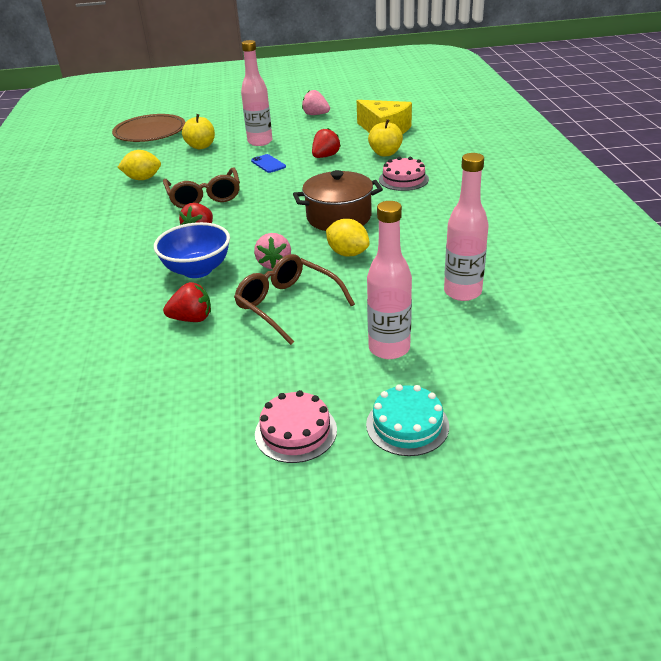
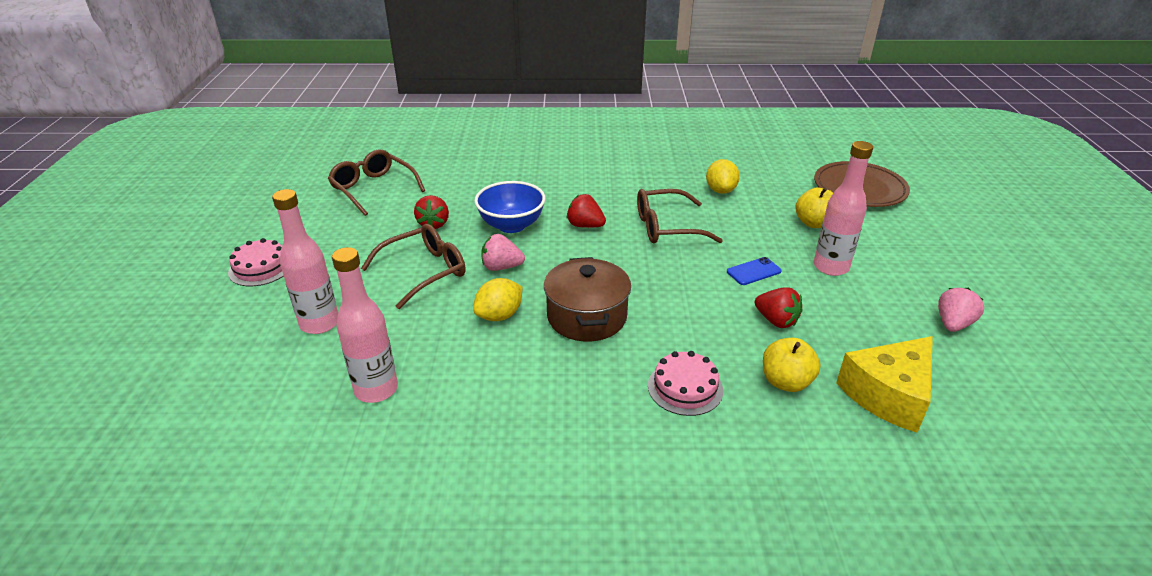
camera: 95 degrees right, 0 degrees up
(93, 389) = (373, 189): none -> brown glasses
(407, 425) = (220, 320): turquoise cake -> none

